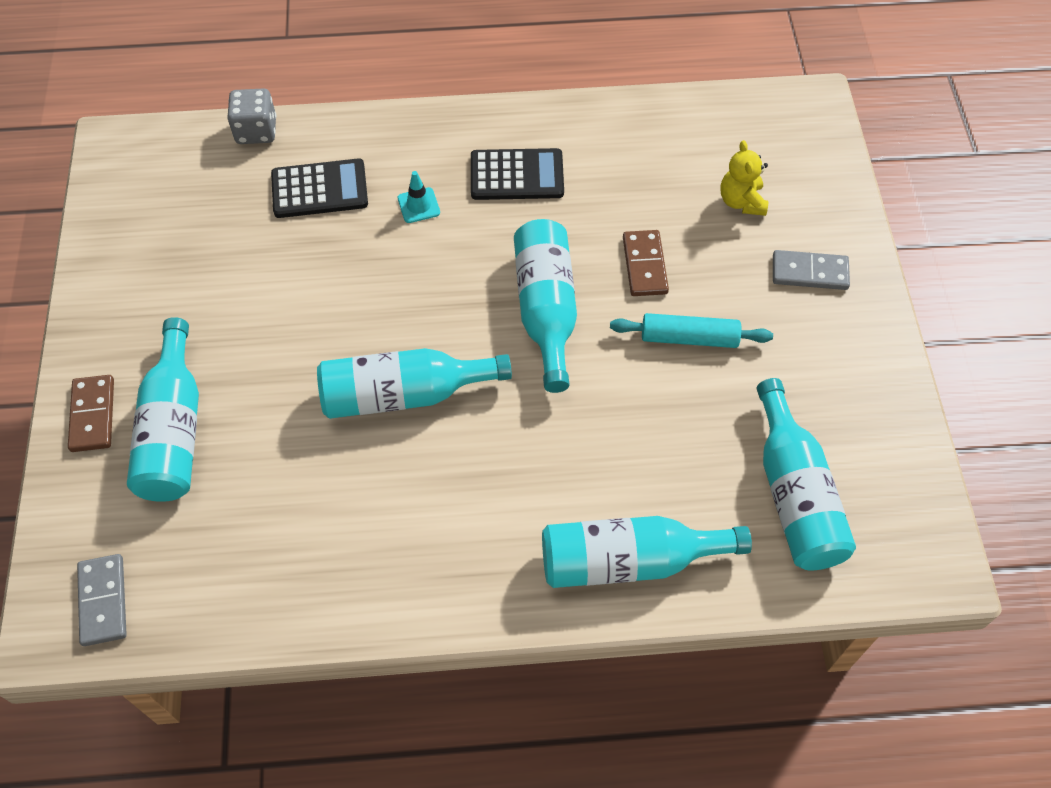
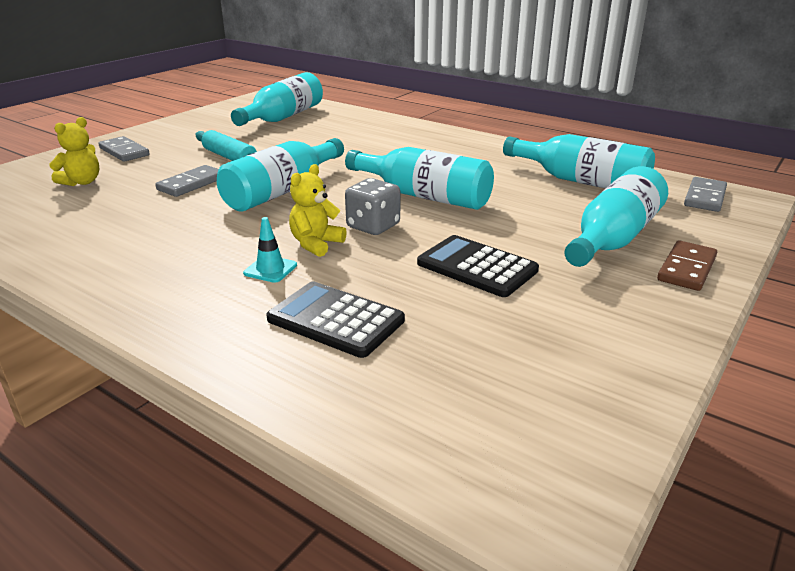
camera: 140 degrees left, 30 degrees down
(256, 131) = (331, 413): grey dice -> grey dice (373, 226)
(420, 254) = (316, 244): none -> yellow teddy bear
(517, 175) = (169, 251): black calculator -> black calculator (477, 267)
(629, 560) = (384, 127): turquoise bottle -> turquoise bottle (581, 181)
(644, 265) = (192, 184): brown domino -> grey domino

